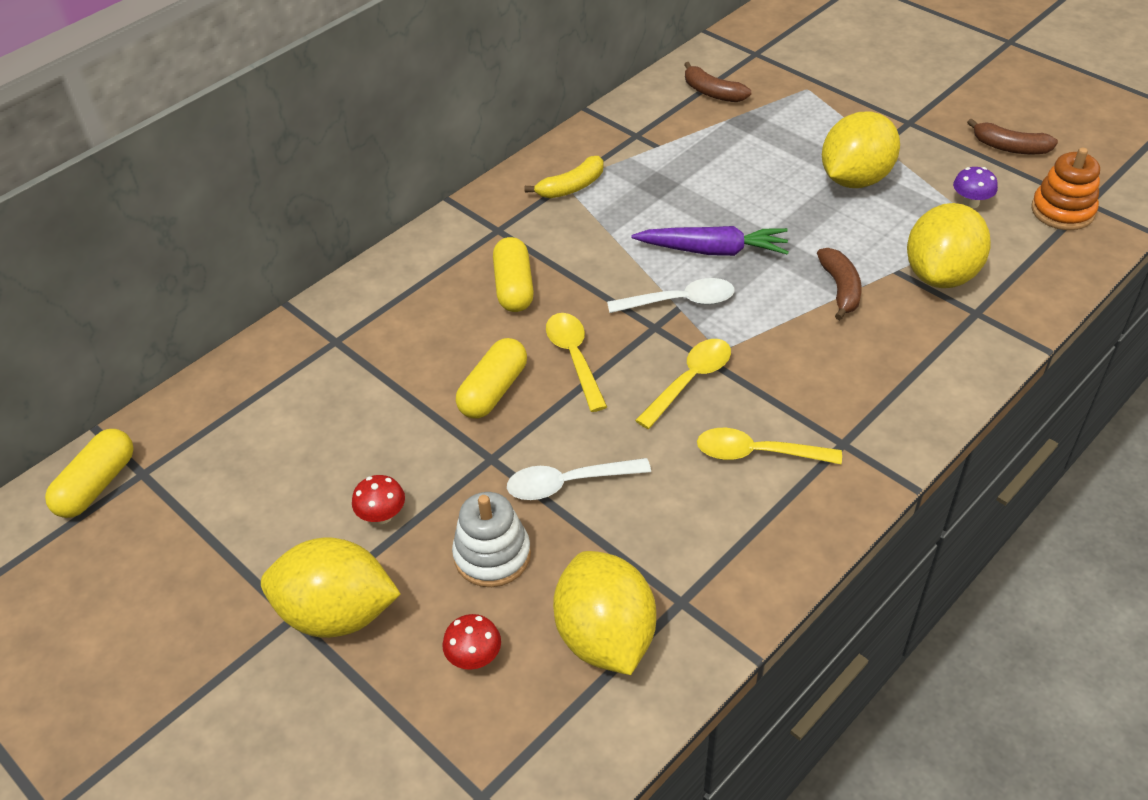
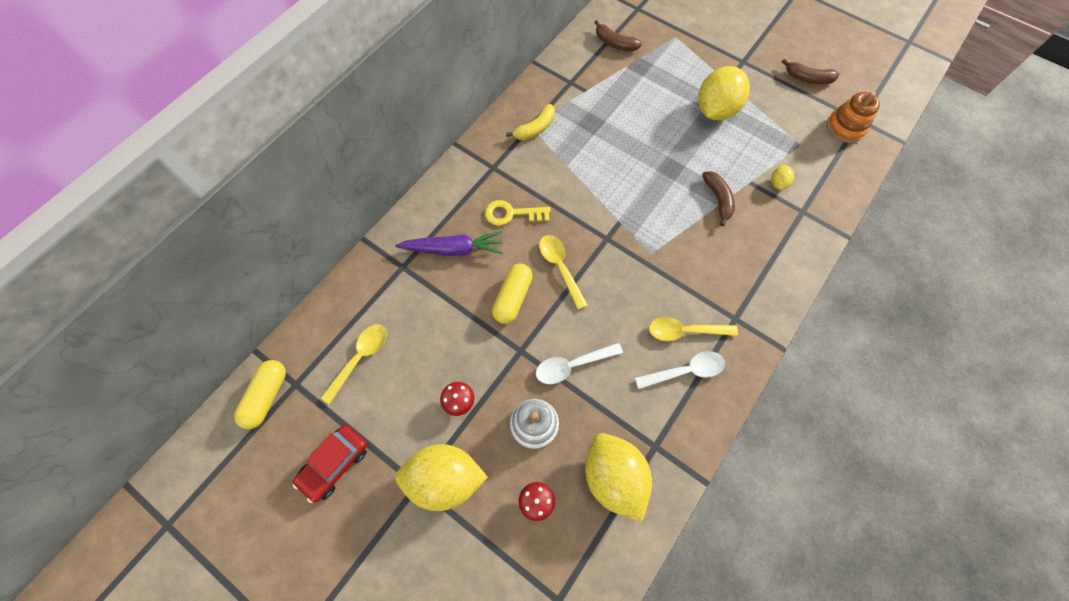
camera: 10 degrees left, 20 degrees up
(175, 579) = (335, 464): none -> red car
(514, 287) = (511, 214): yellow capsule -> yellow key
(680, 301) = (620, 217): white spoon -> white spoon (685, 371)
(690, 380) = (635, 279): yellow spoon -> yellow spoon (360, 358)
(713, 250) = (634, 174): purple carrot -> purple carrot (453, 249)
(941, 274) = (778, 183): yellow lemon -> yellow lemon, size x0.43
(971, 203) = (789, 125): purple mushroom -> none

